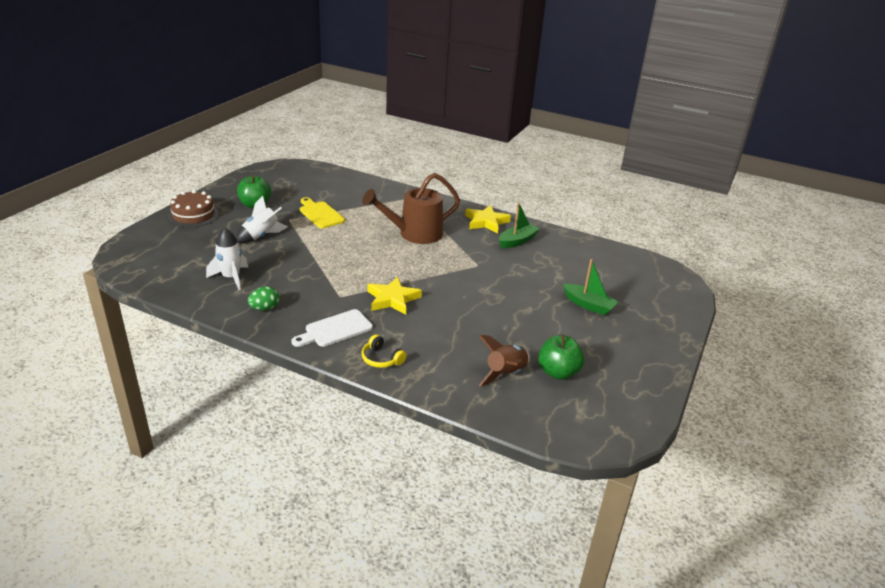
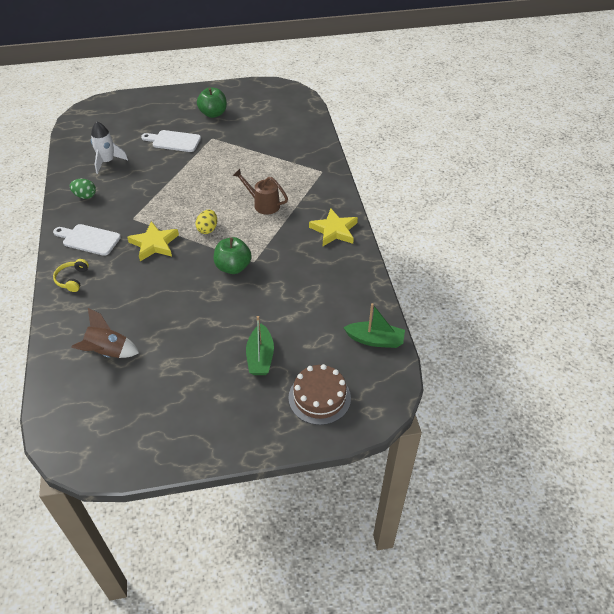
camera: 55 degrees right, 15 degrees up
(193, 215) = (168, 101): brown cake -> brown cake (319, 397)
(261, 236) = (174, 141): white rocket -> white cutting board
(320, 214) = (237, 146): yellow cutting board -> none
(410, 268) = (207, 229): none -> yellow egg
(414, 234) = (263, 204): brown watering can -> brown watering can, size x0.61
(517, 241) = (322, 264): green boat -> green boat (375, 340)
(558, 372) = (136, 382): green apple -> green apple (233, 267)

